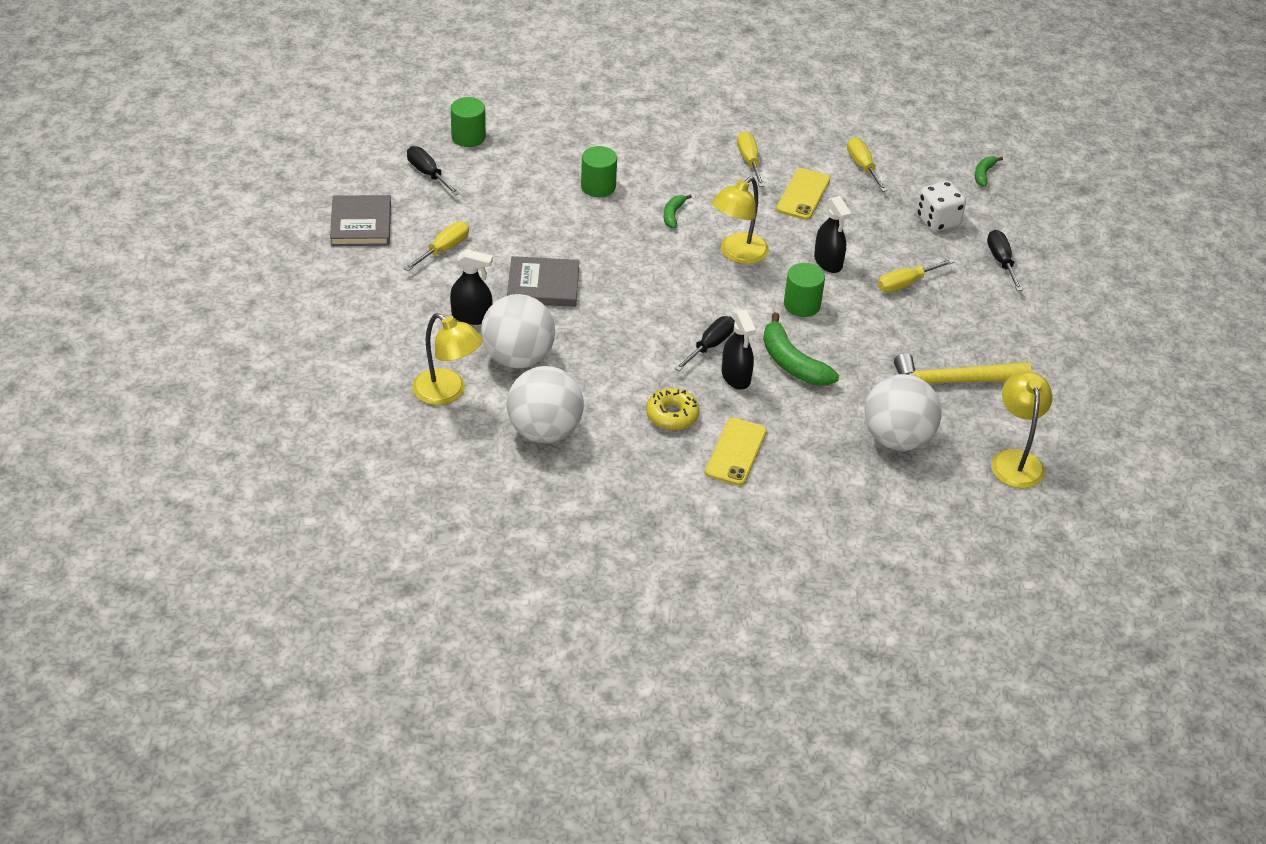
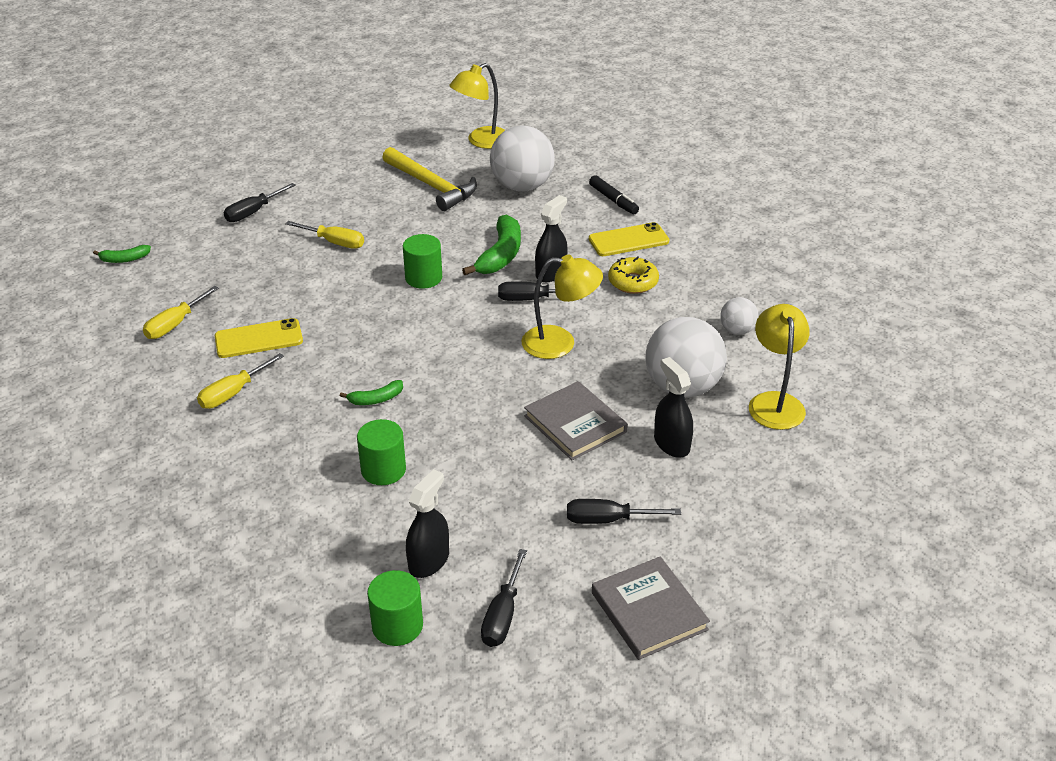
camera: 125 degrees left, 5 degrees down
(361, 224) = (649, 611): grey book -> grey book turned 75 degrees counterclockwise
(444, 249) = (608, 520): yellow screwdriver -> black screwdriver
(544, 431) = (737, 330): white ball -> white ball, size x0.50
(737, 254) = (393, 337): yellow lamp -> yellow lamp (560, 343)
(813, 485) = (613, 200): none -> black marker
(828, 262) = (348, 288): black spray bottle -> black spray bottle (429, 561)
(938, 221) = (225, 257): white dice -> none

